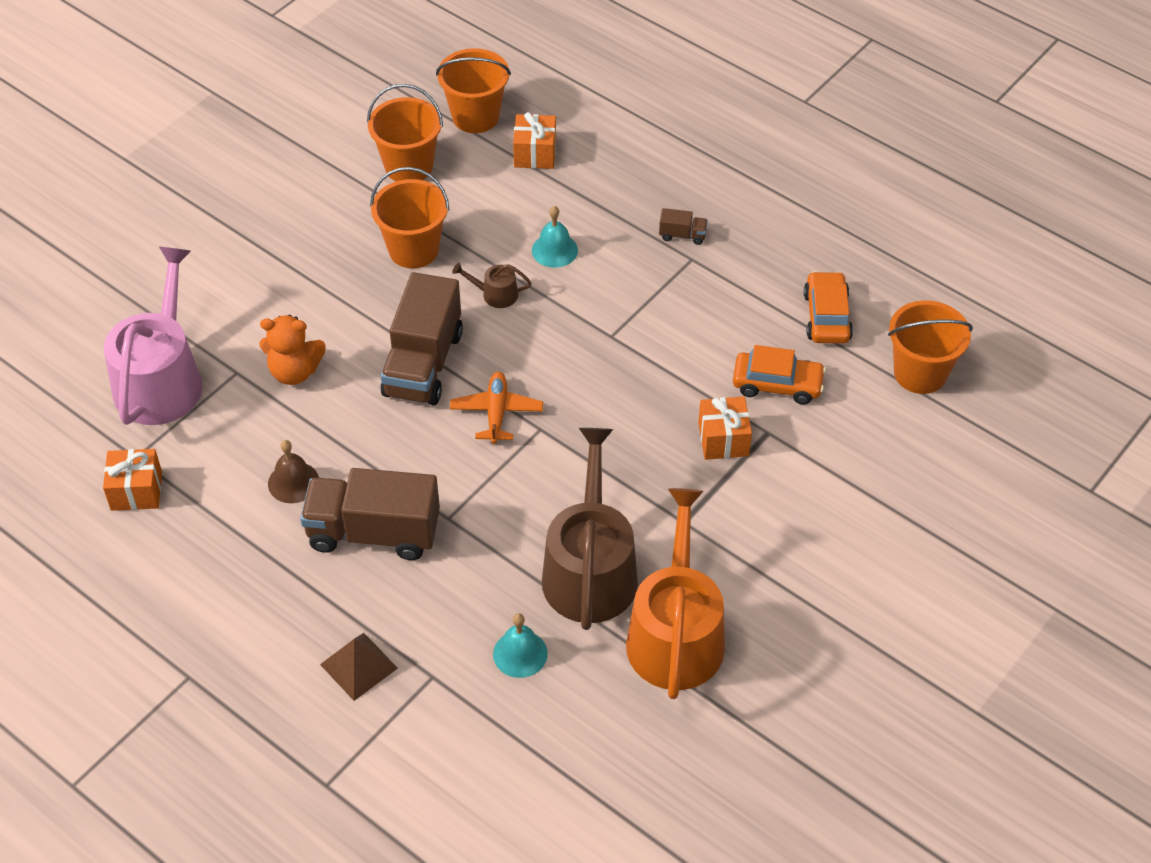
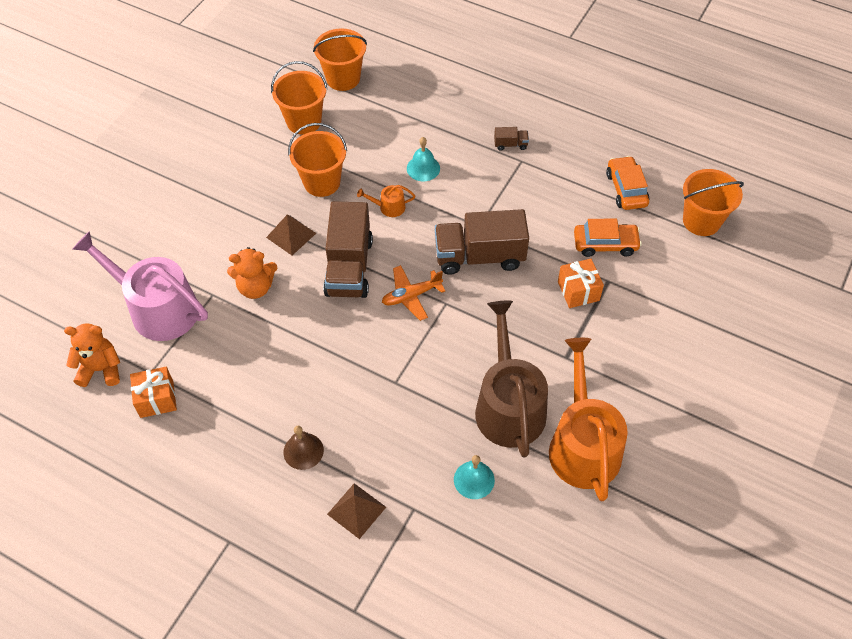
camera: 10 degrees left, 5 degrees up
(74, 444) = (101, 369): none -> orange teddy bear
(161, 379) = (157, 308): pink watering can -> pink watering can turned 60 degrees counterclockwise
(293, 482) = (274, 373): brown bell -> brown bell (303, 451)
(356, 312) = (291, 235): none -> brown pyramid
(373, 533) = (343, 403): brown truck -> brown truck (479, 256)
(495, 294) = (388, 207): brown watering can -> orange watering can
(496, 412) = (411, 296): orange plane -> orange plane turned 105 degrees counterclockwise
(535, 153) = (391, 100): orange gift -> none

